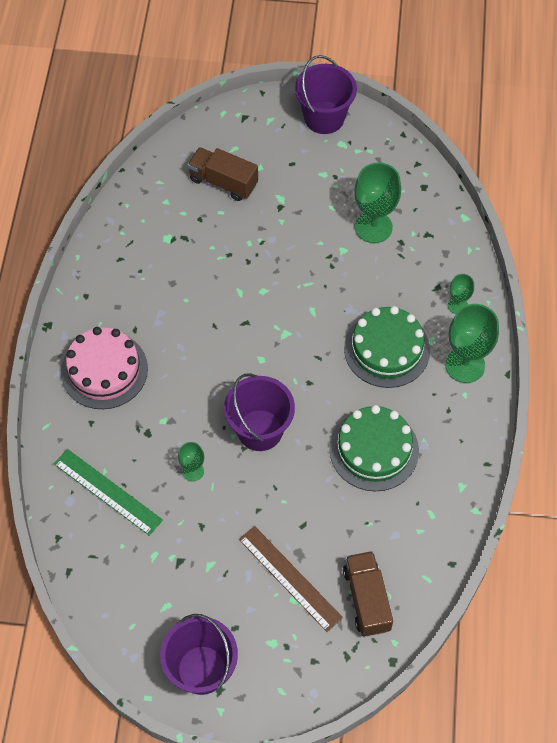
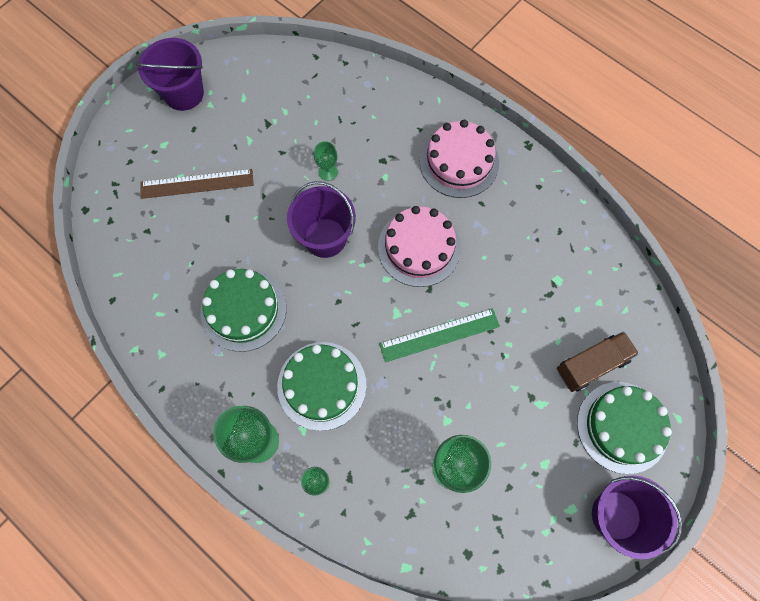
camera: 125 degrees right, 10 degrees up
(107, 491) = (355, 109): green ruler -> green ruler (439, 335)
(213, 352) = (419, 247): none -> pink cake
(257, 142) = (622, 427): none -> green cake
(367, 599) = (139, 223): brown truck -> none

